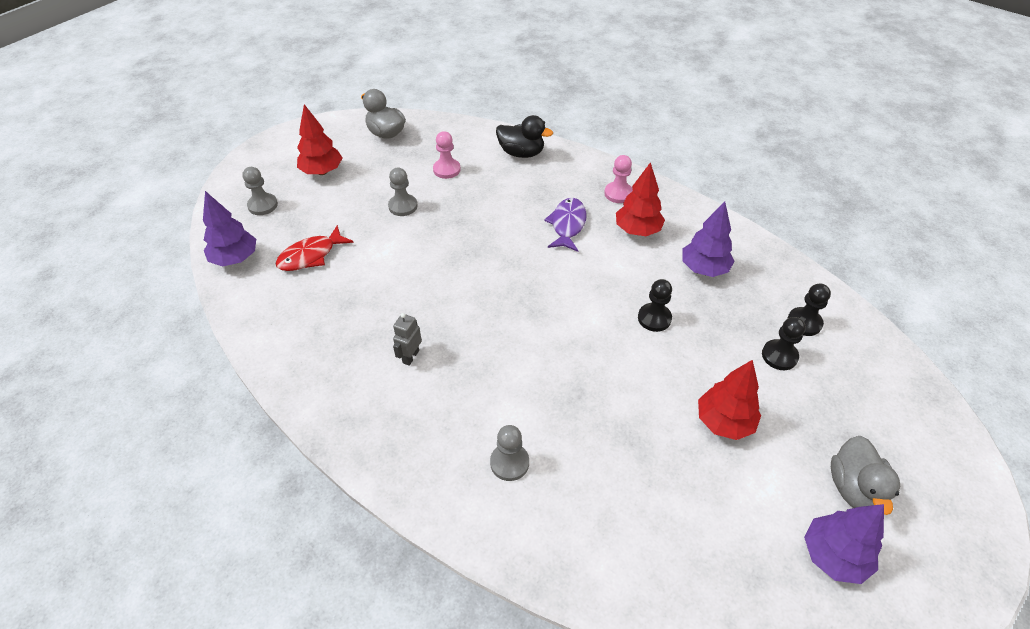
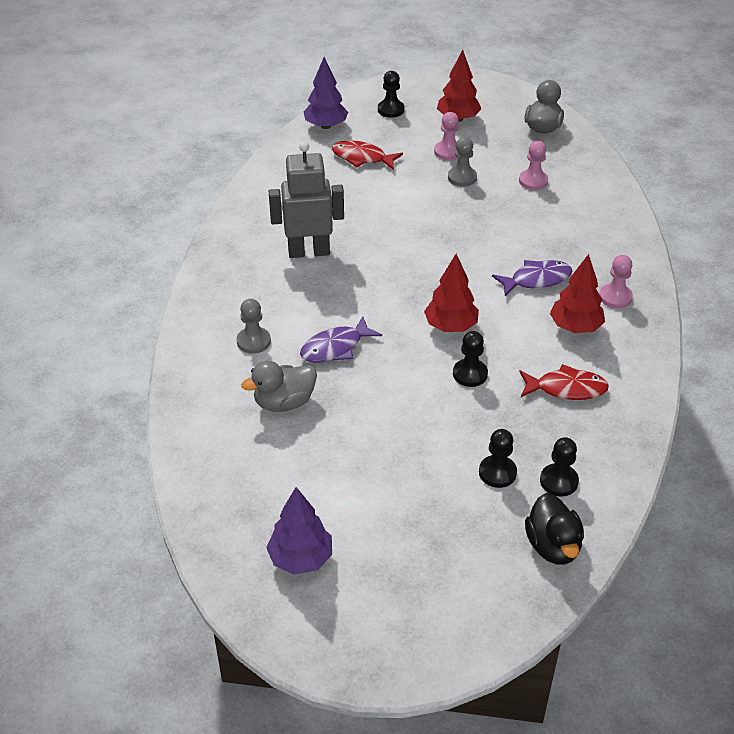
camera: 60 degrees right, 5 degrees down
(263, 205) = (391, 110): grey pawn -> black pawn
(360, 198) = (448, 152): none -> pink pawn
(410, 356) = (309, 251): grey robot -> grey robot, size x2.16
(521, 153) = (605, 215): black duck -> black duck (553, 546)
(562, 398) = (335, 348): none -> purple fish
(704, 269) = (566, 388): purple tree -> red fish
(724, 422) = (387, 454): red tree -> red tree (450, 326)
(854, 488) = (380, 560): grey duck -> grey duck (284, 402)

